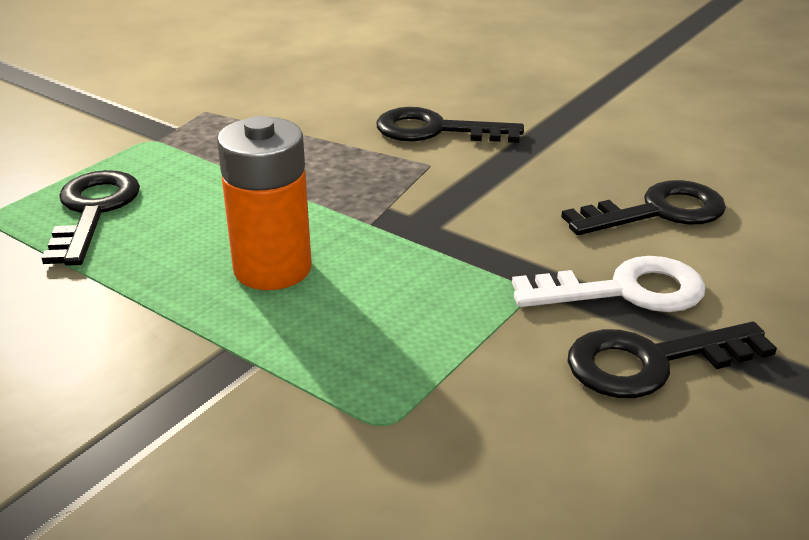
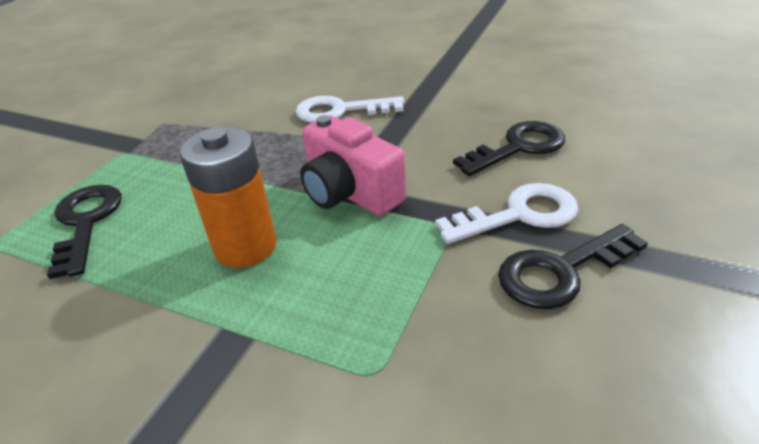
camera: 10 degrees left, 5 degrees up
(417, 230) = (350, 193): none -> pink camera
(436, 130) = (340, 111): black key -> white key

